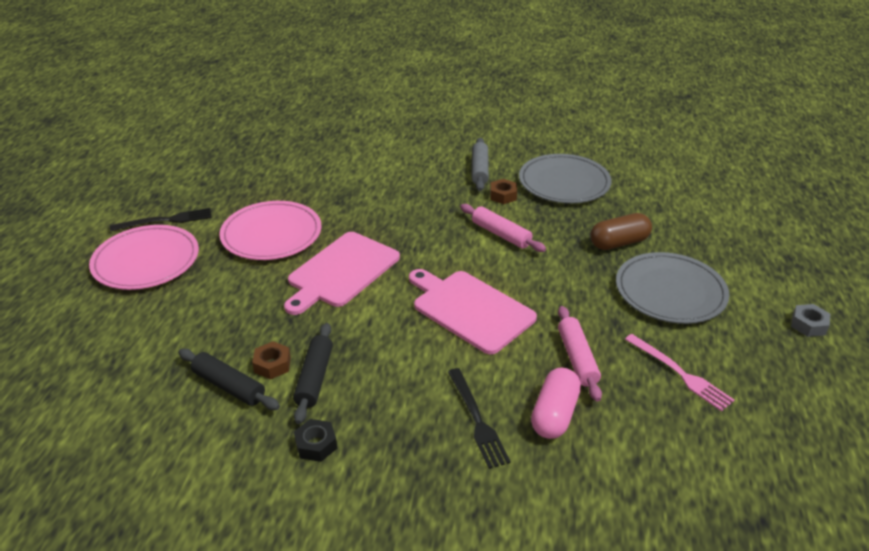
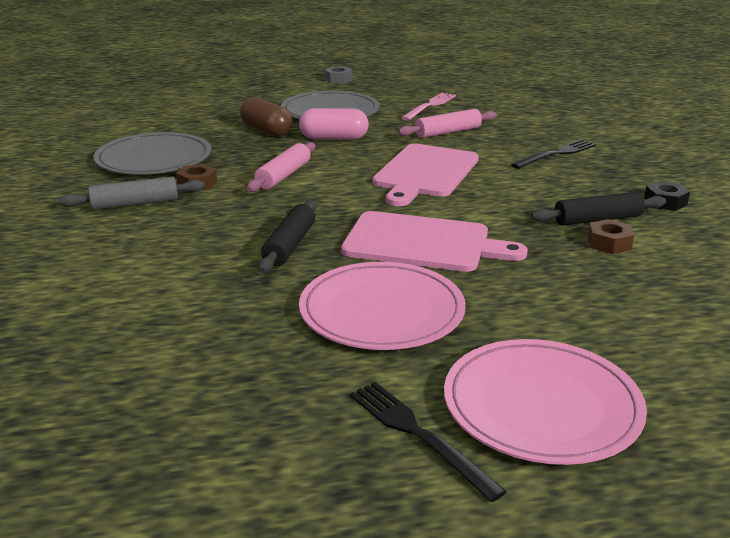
camera: 110 degrees left, 10 degrees down
(229, 386) = (665, 257): black rolling pin -> black rolling pin (289, 245)
(554, 414) = (518, 133): pink capsule -> pink capsule (334, 138)

